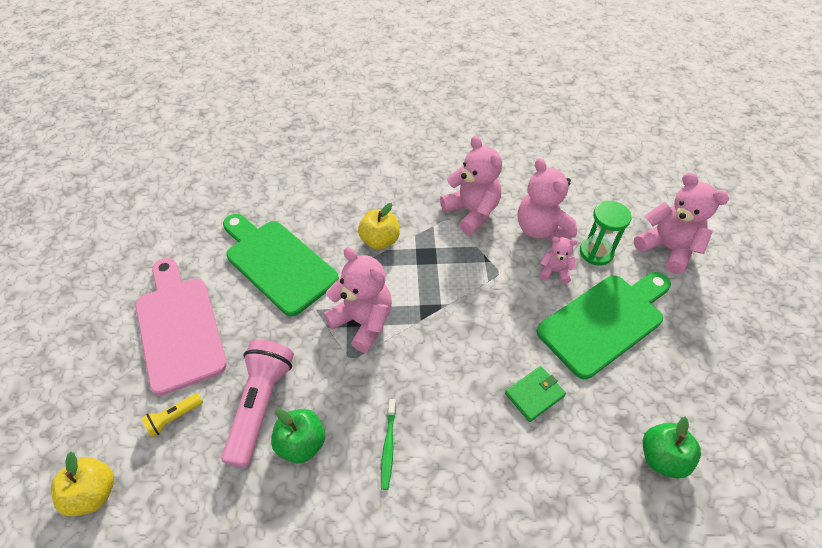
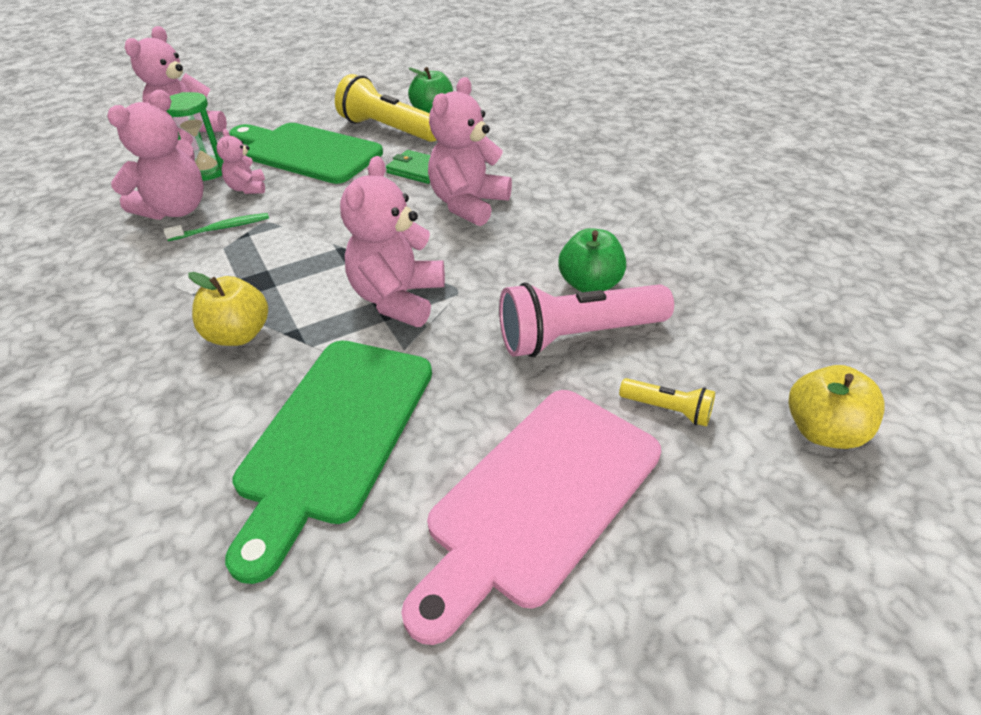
camera: 115 degrees left, 10 degrees down
(388, 446) = (539, 230): green toothbrush -> green toothbrush (221, 228)
(471, 212) = (153, 268): pink teddy bear -> pink teddy bear (468, 204)
(631, 399) = (388, 130): none -> yellow flashlight

